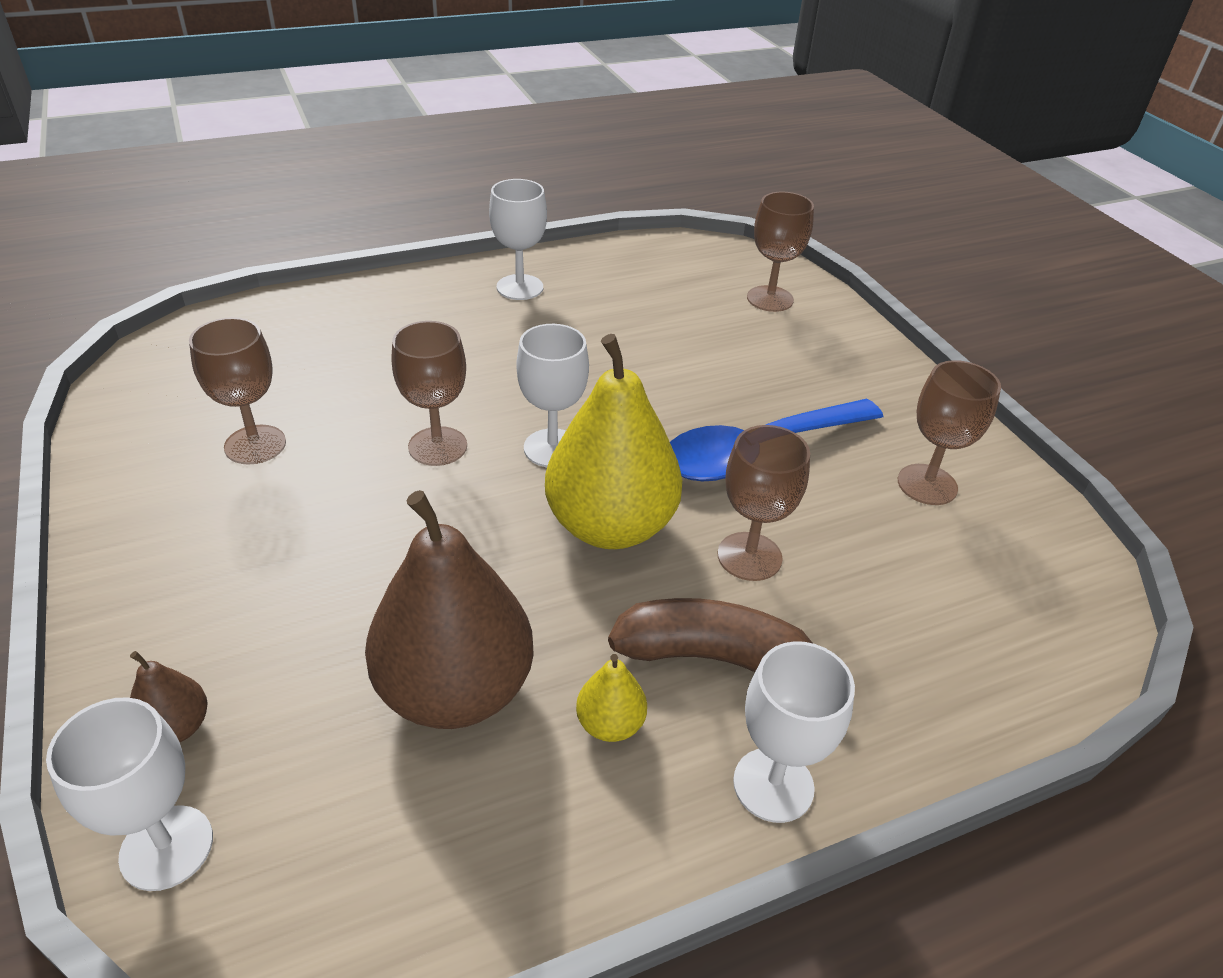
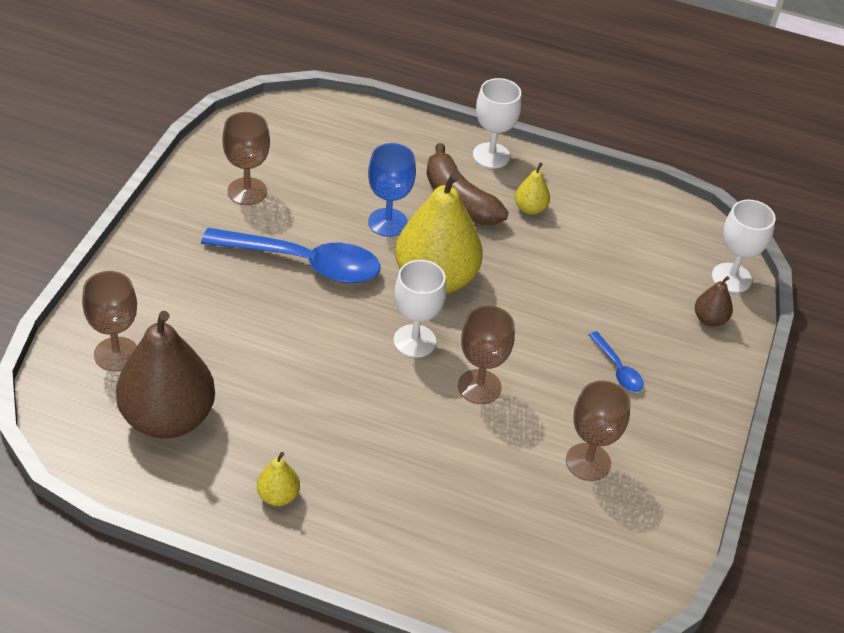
camera: 140 degrees left, 5 degrees up
(284, 560) = (618, 369): none -> blue spoon
(455, 690) = (581, 259): brown pear -> brown pear (168, 418)
(520, 287) = (278, 496): white goblet -> yellow pear
(749, 556) = (387, 222): brown goblet -> blue goblet

